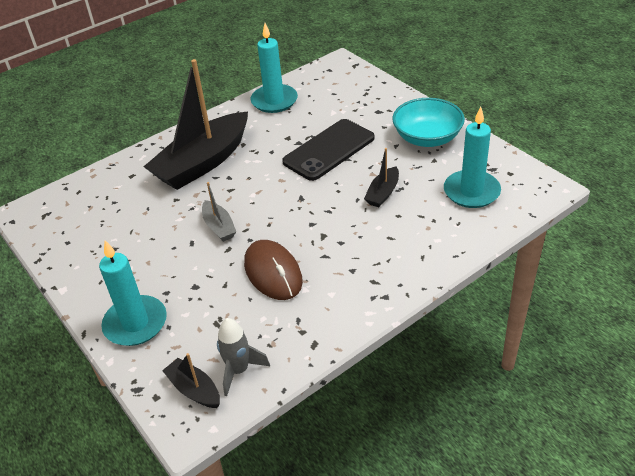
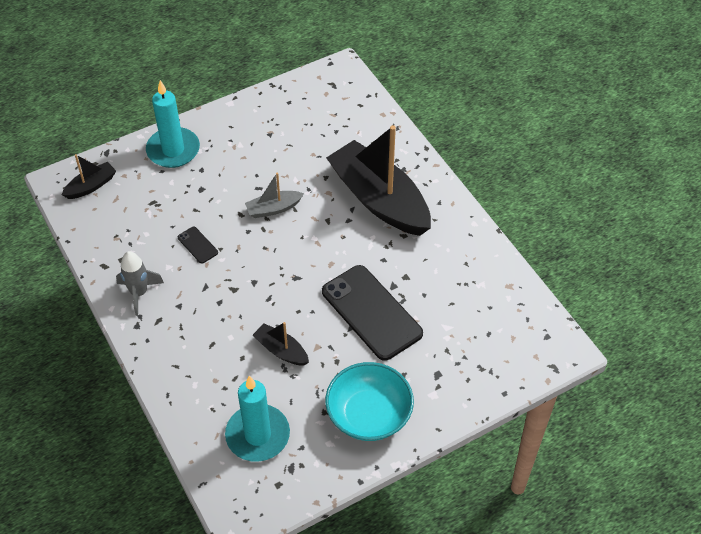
camera: 95 degrees right, 10 degrees up
(239, 370) = (98, 214): grey rocket -> grey rocket (139, 293)
(273, 272) = (197, 245): brown mouse -> black phone
(274, 101) = (484, 271): turquoise candle -> none

